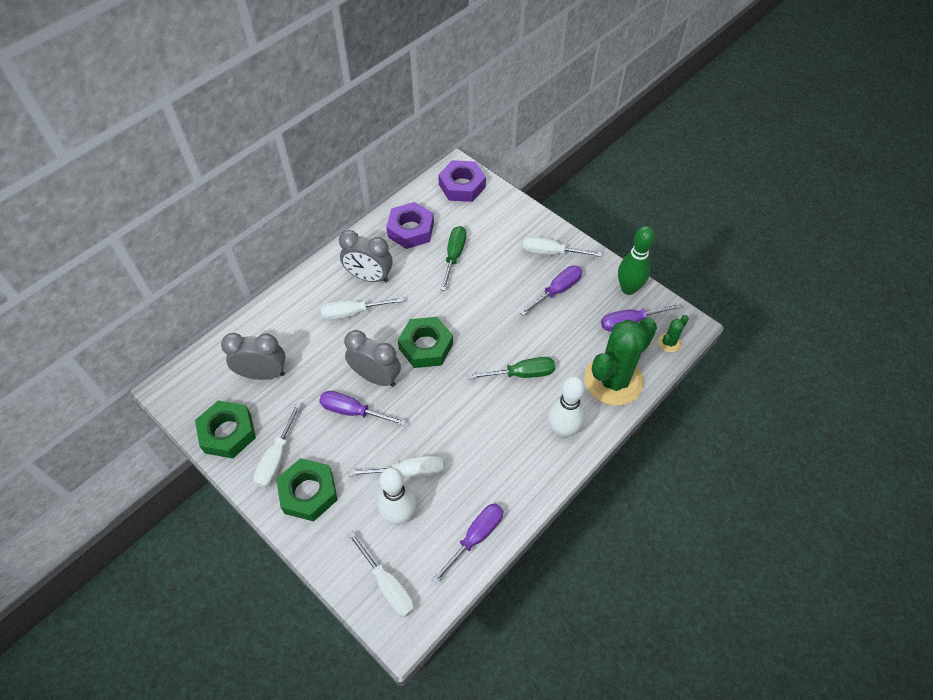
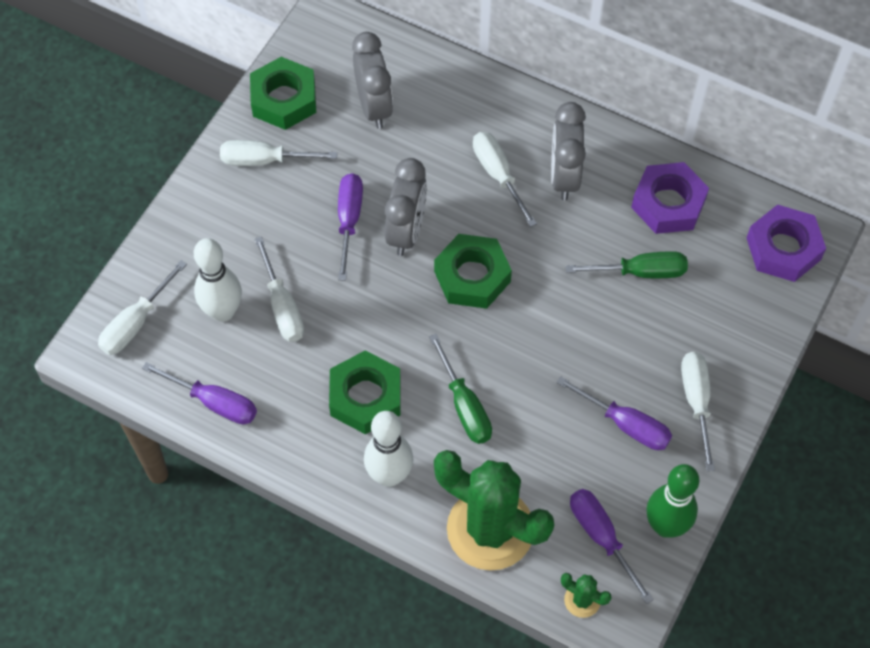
camera: 75 degrees right, 5 degrees up
(308, 492) = (229, 207): green nut -> green nut (365, 397)

